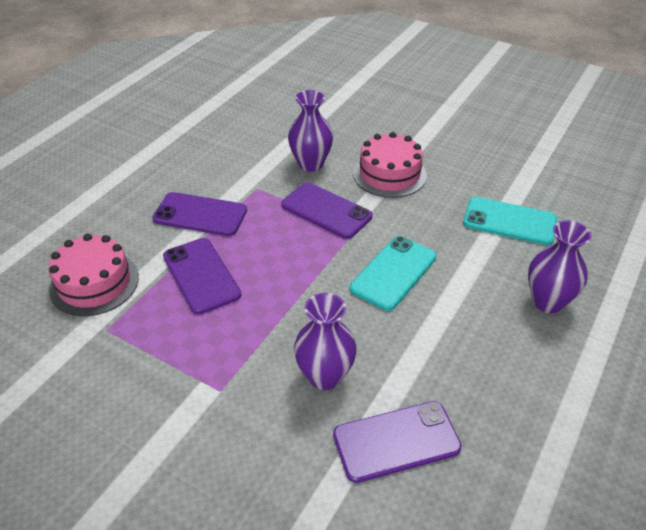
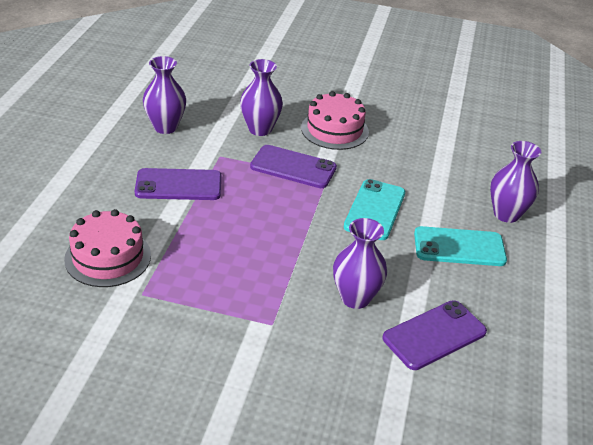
camera: 20 degrees left, 5 degrees down
(201, 275) = (207, 236): purple phone -> none
(217, 151) = (165, 127): none -> purple vase
(509, 221) = (451, 156): turquoise phone -> turquoise phone (459, 247)

